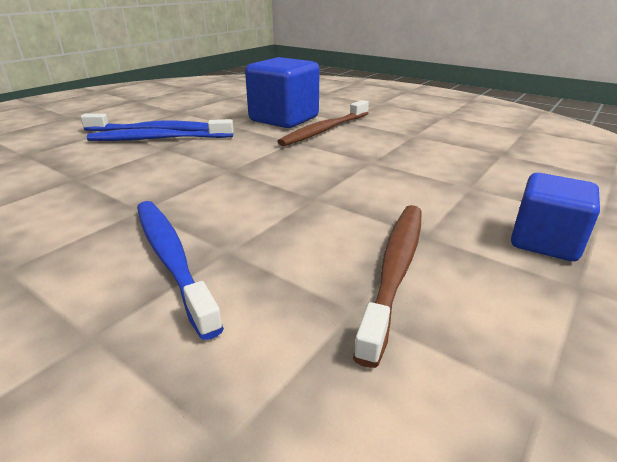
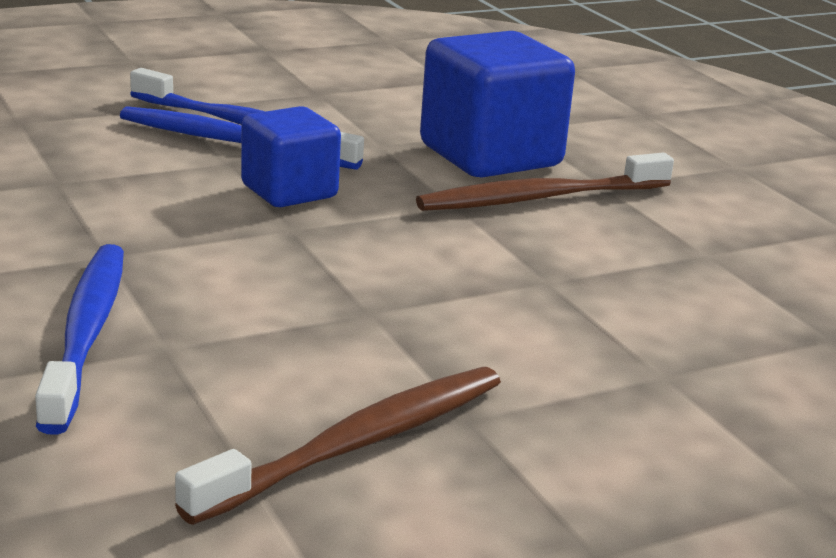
camera: 25 degrees right, 5 degrees down
(544, 242) = (647, 490): blue cube -> blue cube (289, 191)

